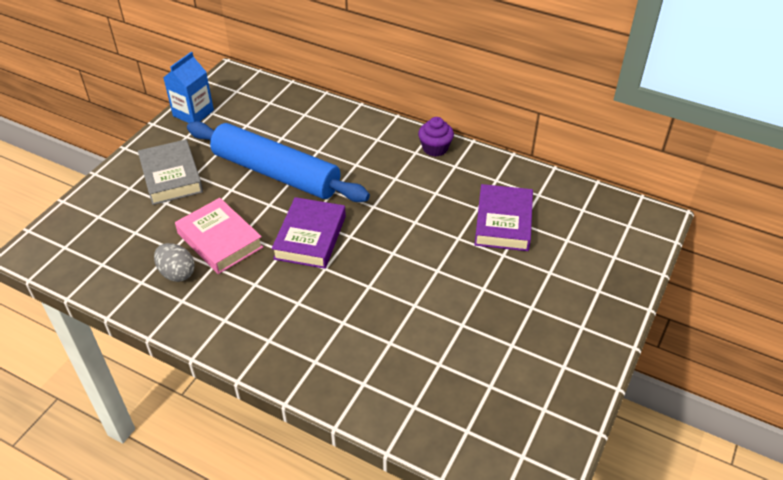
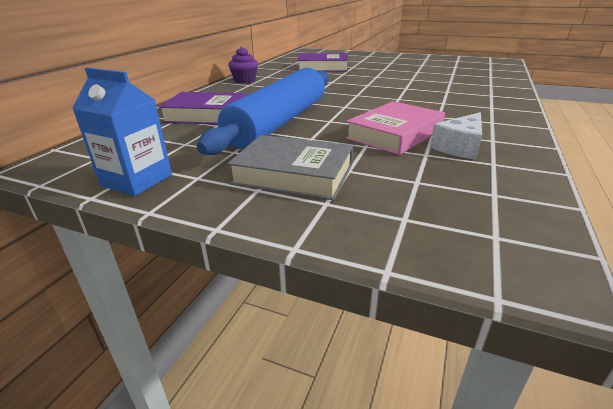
camera: 95 degrees left, 15 degrees down
(171, 176) = (293, 174): grey book -> grey book turned 45 degrees clockwise
(177, 273) = (460, 147): grey egg -> white cheese
(310, 237) = (366, 104): purple book -> purple book (207, 115)

